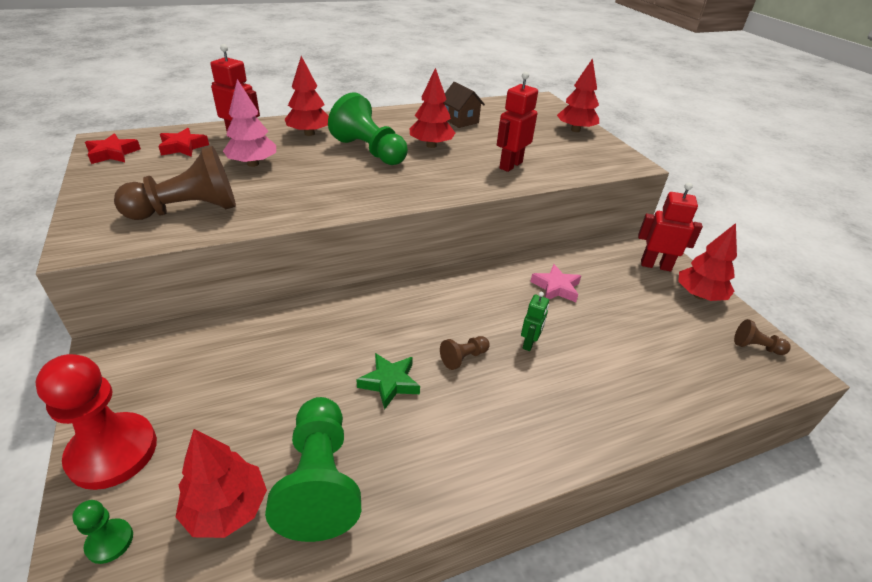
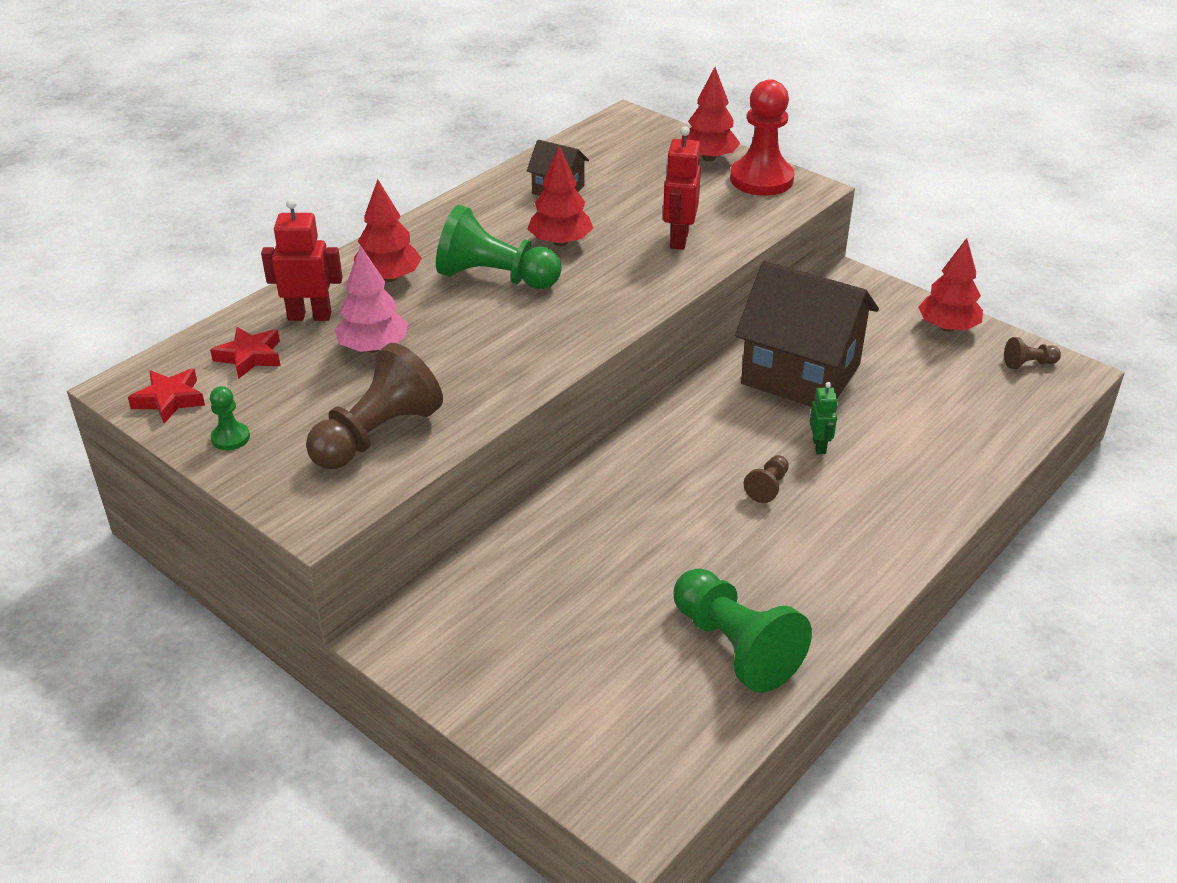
camera: 25 degrees left, 0 degrees up
(110, 542) = (601, 770): green pawn -> green pawn (230, 438)
(113, 452) = (516, 712): red pawn -> red pawn (761, 179)
(227, 508) = (676, 702): red tree -> none
(389, 383) = (718, 540): green star -> none
(556, 288) = (800, 374): pink star -> brown house
(655, 265) = (884, 307): red robot -> none

